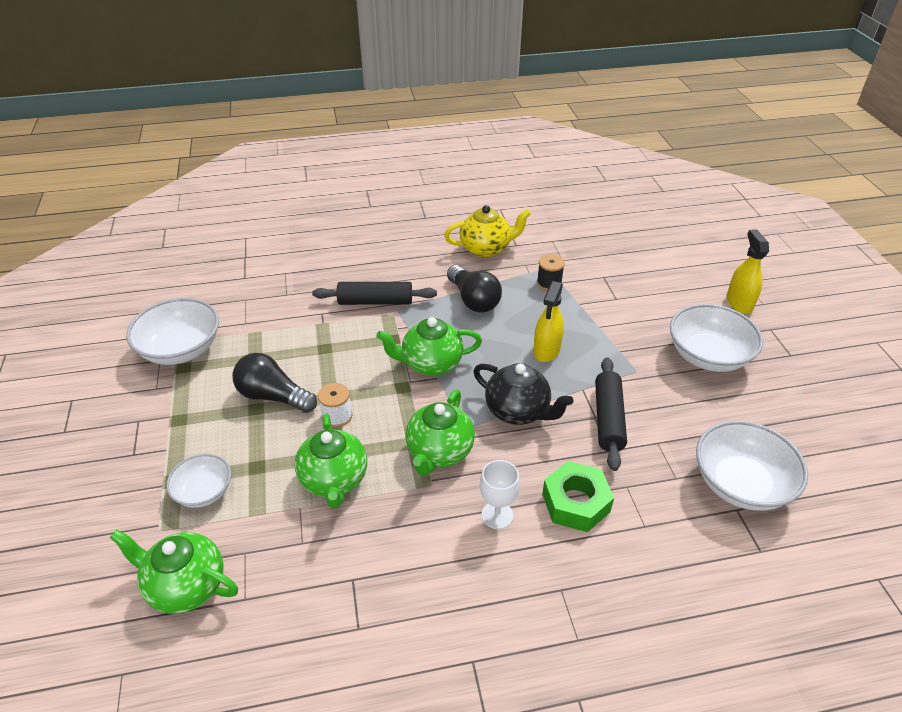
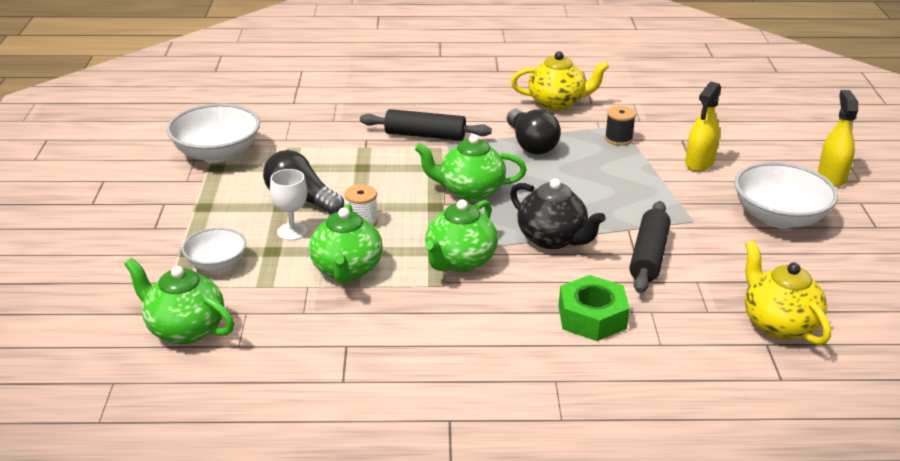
camera: 10 degrees right, 10 degrees down
(497, 515) = (506, 316): white goblet -> white goblet (292, 232)
(546, 350) = (598, 193): yellow spray bottle -> yellow spray bottle (699, 163)
(740, 484) = (778, 324): white bowl -> yellow teapot

